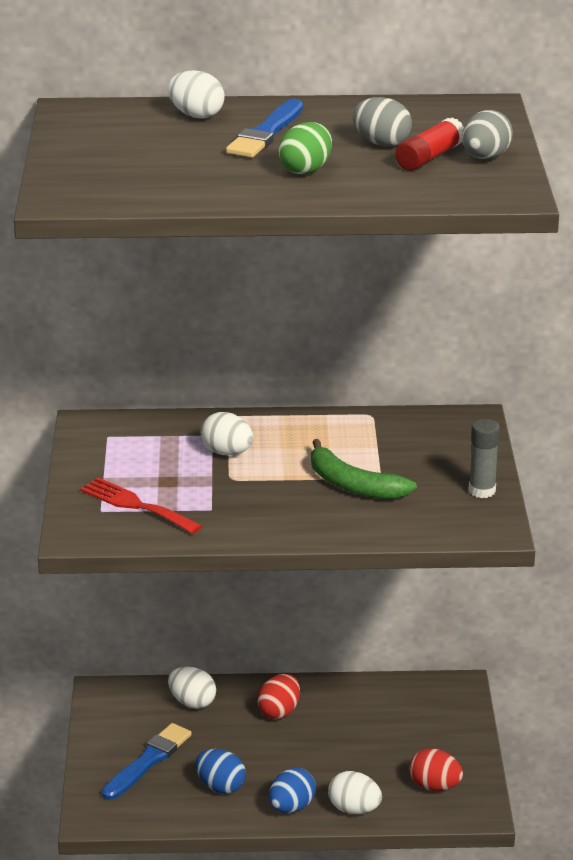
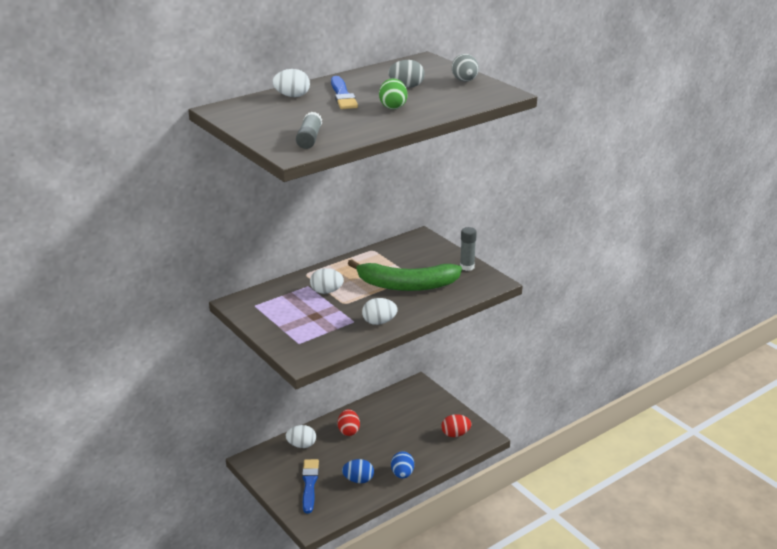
camera: 35 degrees left, 0 degrees up
(114, 185) = (309, 139): none -> grey glue stick
(136, 505) = (314, 334): red fork -> none
(353, 485) = (406, 285): green banana -> green banana, size x1.54
(354, 809) = (431, 461): white egg -> white egg (379, 322)
(429, 157) = (440, 87): red glue stick -> none

